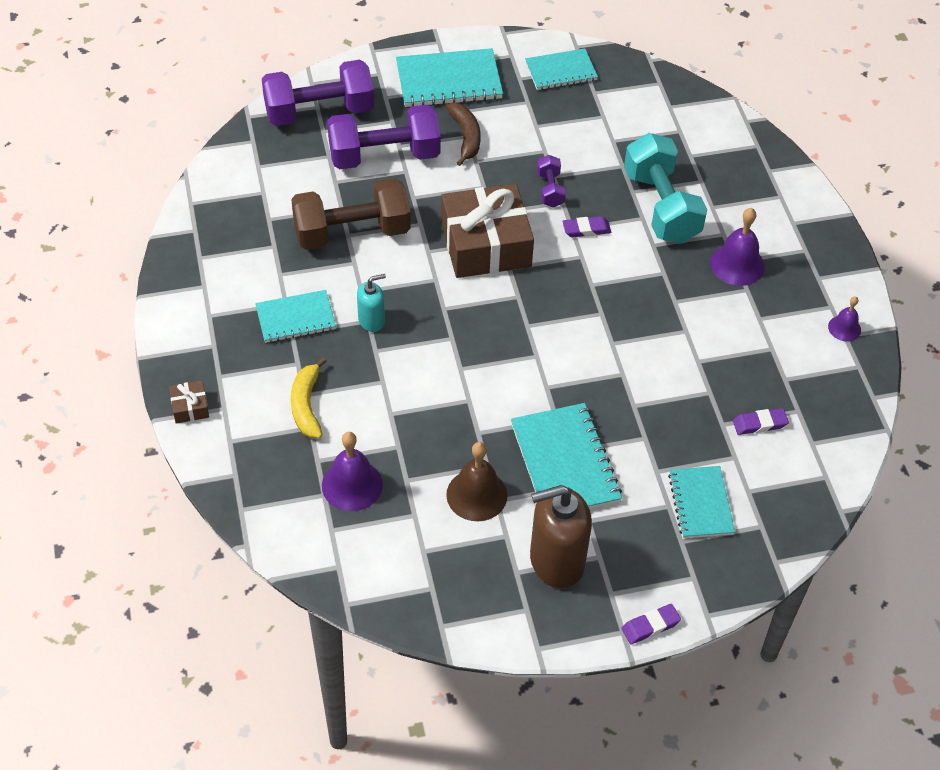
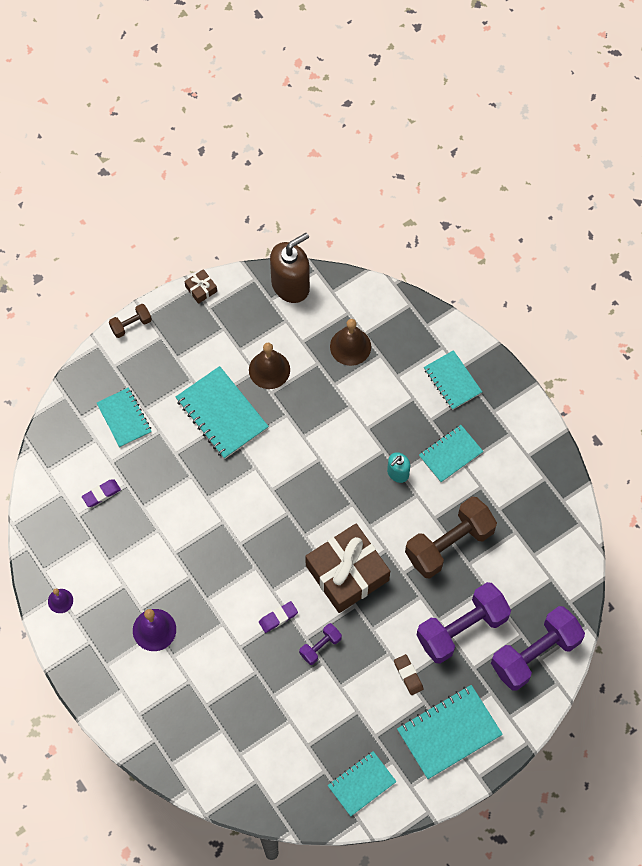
camera: 160 degrees right, 15 degrees up
(190, 407) = (482, 360): brown gift -> brown gift (201, 289)
(243, 396) = (452, 381): none -> turquoise notebook
(306, 405) = (408, 390): yellow banana -> none
(352, 485) = (350, 346): purple bell -> brown bell
(465, 137) = (408, 675): brown banana -> brown eraser
(550, 190) = (320, 646): purple dumbbell -> purple dumbbell turned 75 degrees clockwise
(556, 561) = (202, 344): brown soap dispenser -> brown soap dispenser (290, 285)
(650, 626) = (131, 325): purple eraser -> brown dumbbell
(661, 206) = (229, 664): turquoise dumbbell -> none

